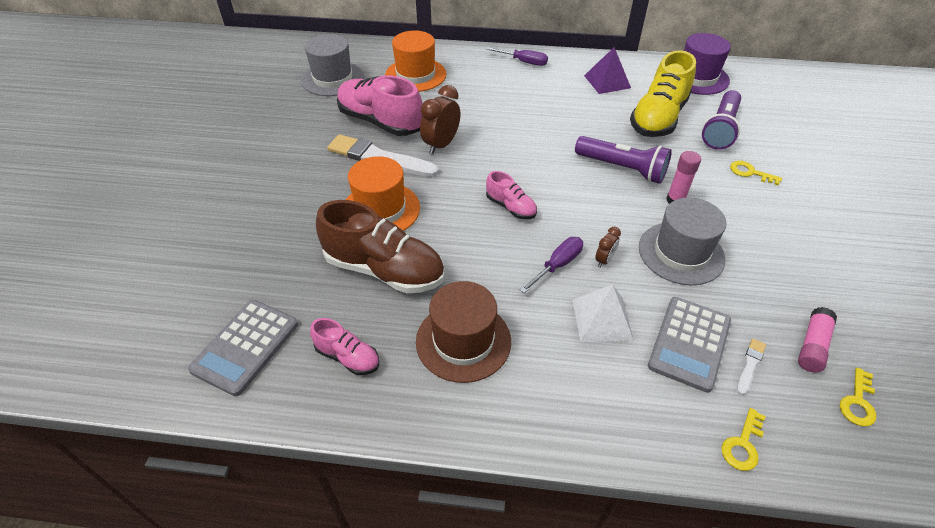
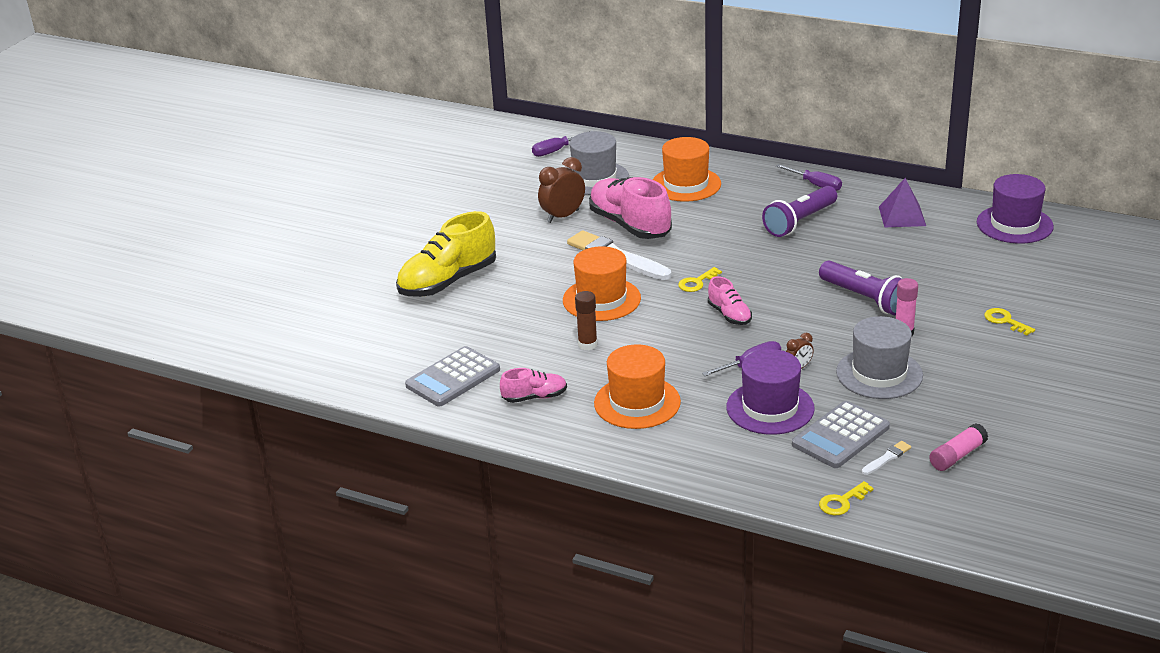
camera: 20 degrees right, 15 degrees down
(290, 56) = (556, 150): none -> purple screwdriver
(347, 357) = (534, 397): pink shoe -> pink shoe turned 60 degrees counterclockwise
(384, 270) = (587, 345): brown shoe -> brown glue stick
(441, 145) = (684, 254): brown clock -> brown clock (563, 216)
(463, 341) = (637, 402): brown hat -> orange hat
(602, 319) = (770, 408): white pyramid -> purple hat
(658, 118) = (937, 259): yellow shoe -> yellow shoe (448, 282)
(720, 129) = (1002, 278): purple flashlight -> purple flashlight (799, 222)
(858, 402) = (968, 496): yellow key -> yellow key (697, 282)

